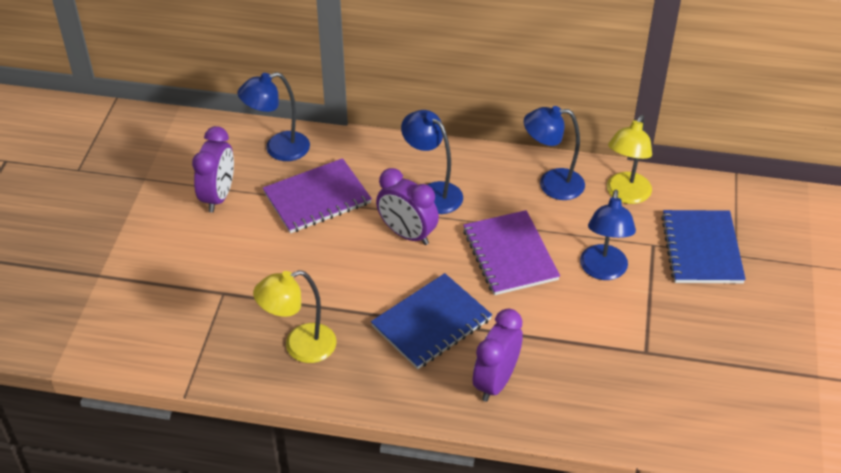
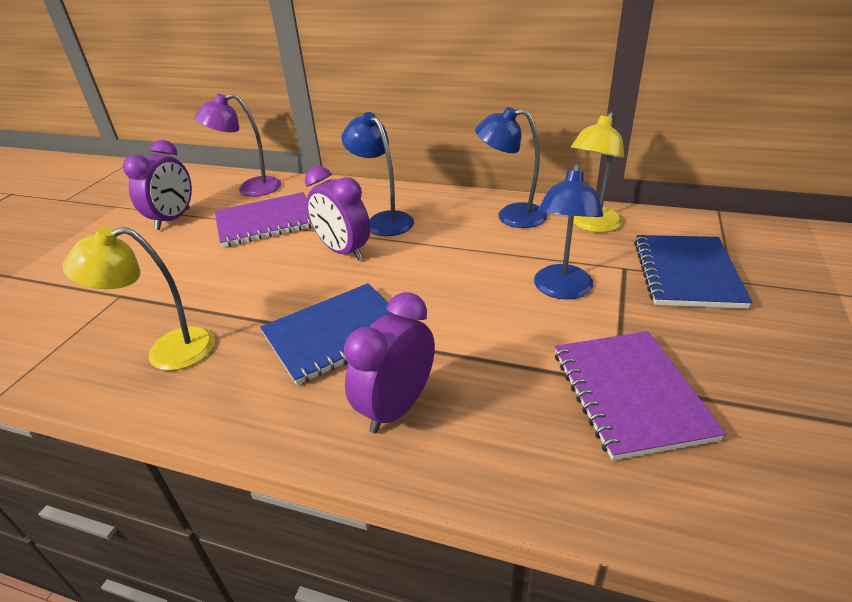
camera: 10 degrees right, 10 degrees down
(278, 149) = (250, 189): blue lamp -> purple lamp
(510, 254) = (452, 272): purple notebook -> purple notebook (630, 394)

